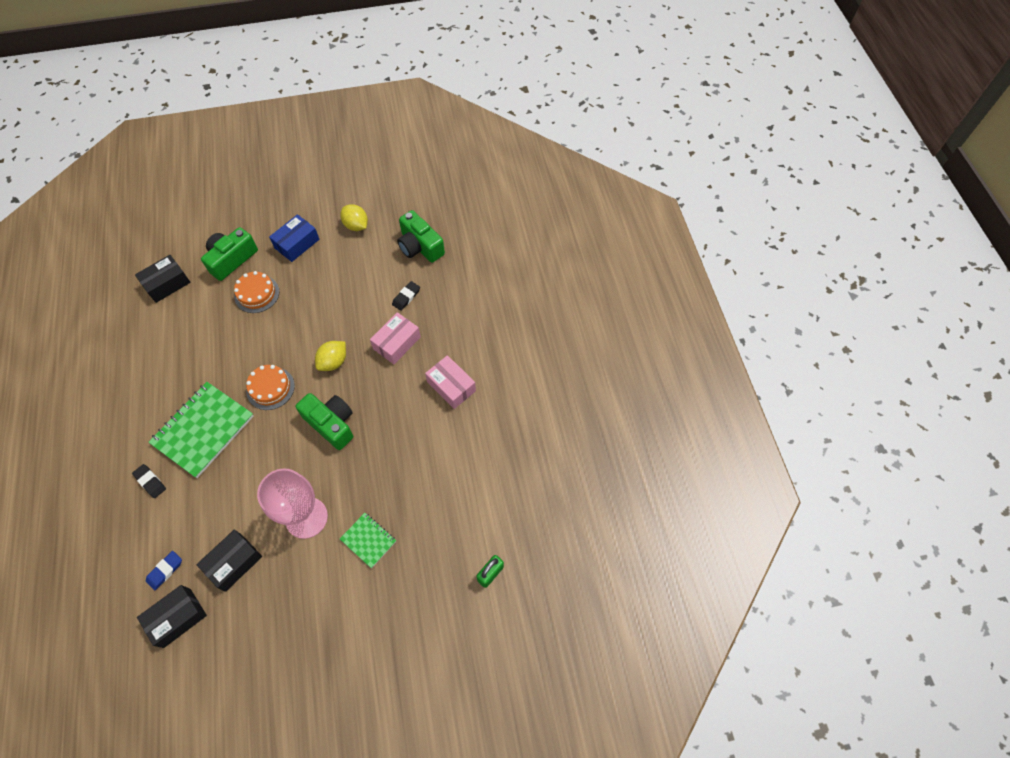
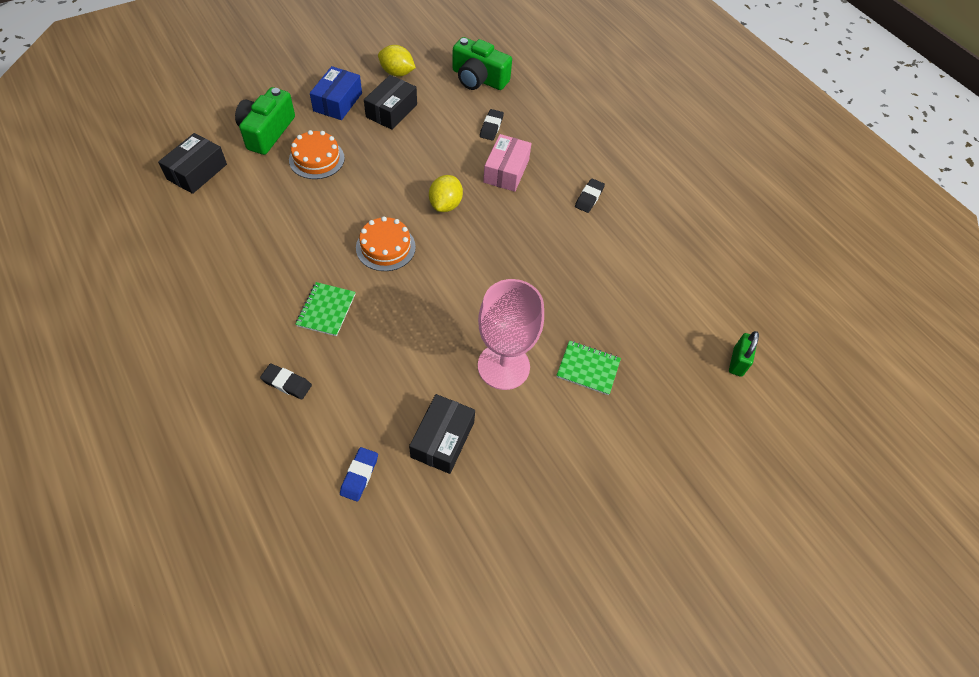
camera: 25 degrees left, 5 degrees down
(177, 618) = (404, 523): black box -> black box (391, 111)
(203, 430) = (326, 310): green notebook -> green notebook, size x0.51
(331, 424) = (478, 265): green camera -> none
(451, 386) = (589, 197): pink box -> black eraser

